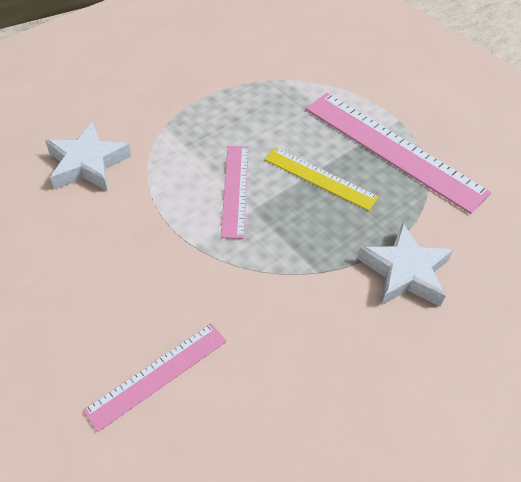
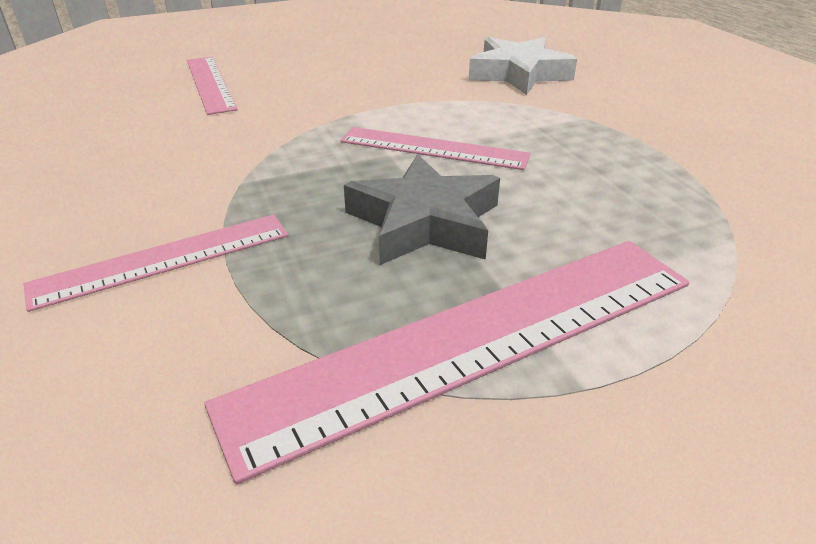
camera: 110 degrees right, 15 degrees down
(320, 178) = (424, 222): yellow ruler -> grey star
(404, 272) = (163, 259): white star -> pink ruler

